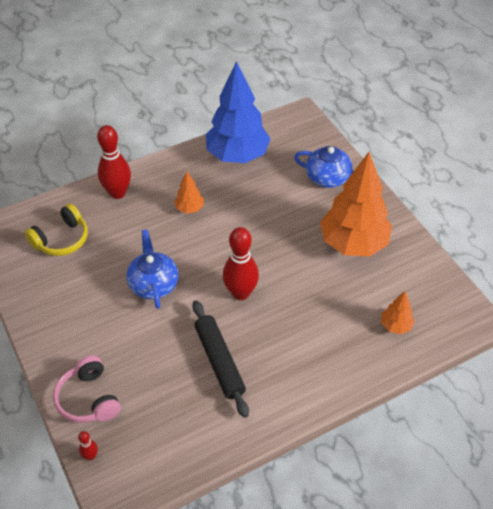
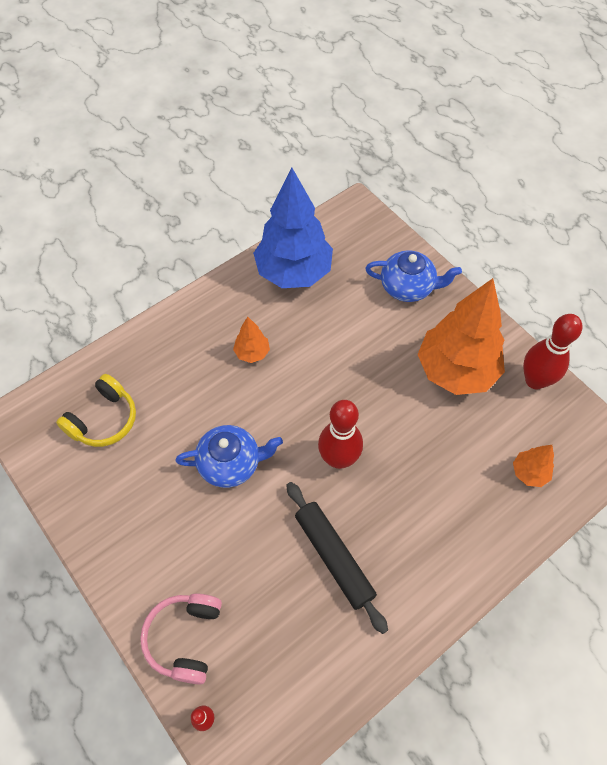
camera: 10 degrees left, 10 degrees up
(89, 398) = (185, 638): pink headphones -> pink headphones turned 45 degrees clockwise
(117, 193) = (160, 344): red bowling pin -> red bowling pin (535, 380)
(153, 284) = (231, 463): blue teapot -> blue teapot turned 105 degrees clockwise

